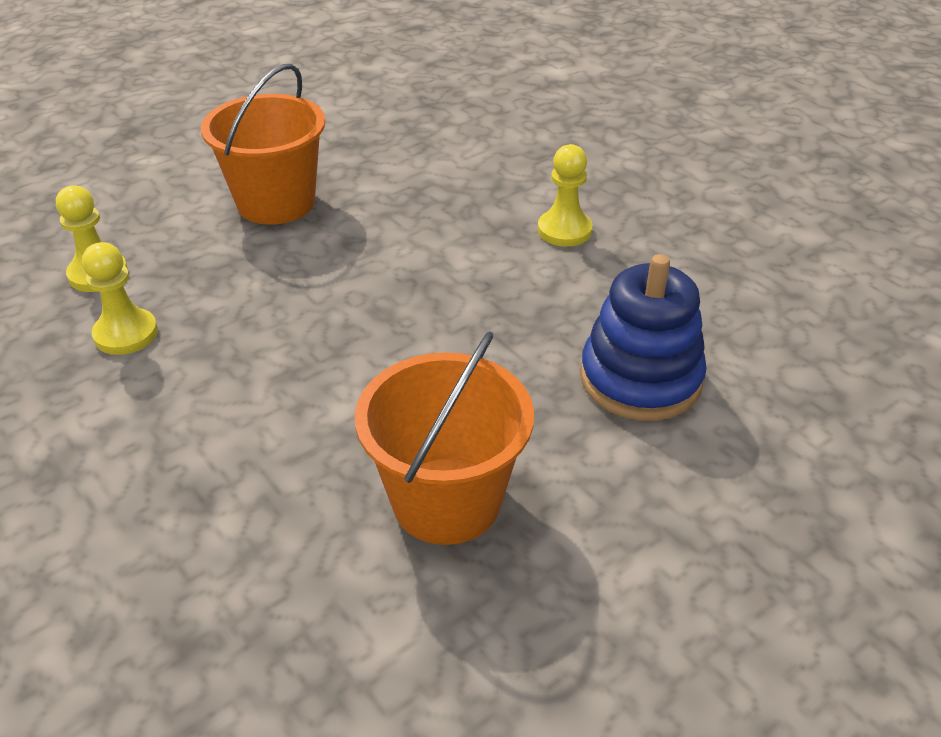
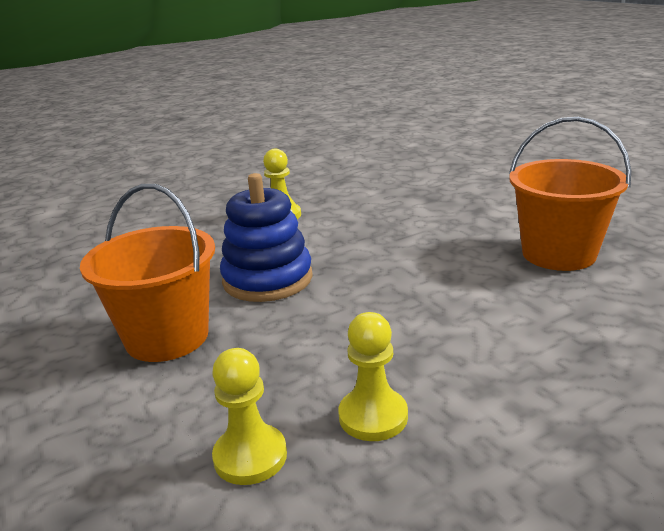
camera: 80 degrees left, 15 degrees down
(640, 379) = (441, 201): blue stacking toy -> blue stacking toy (267, 279)

